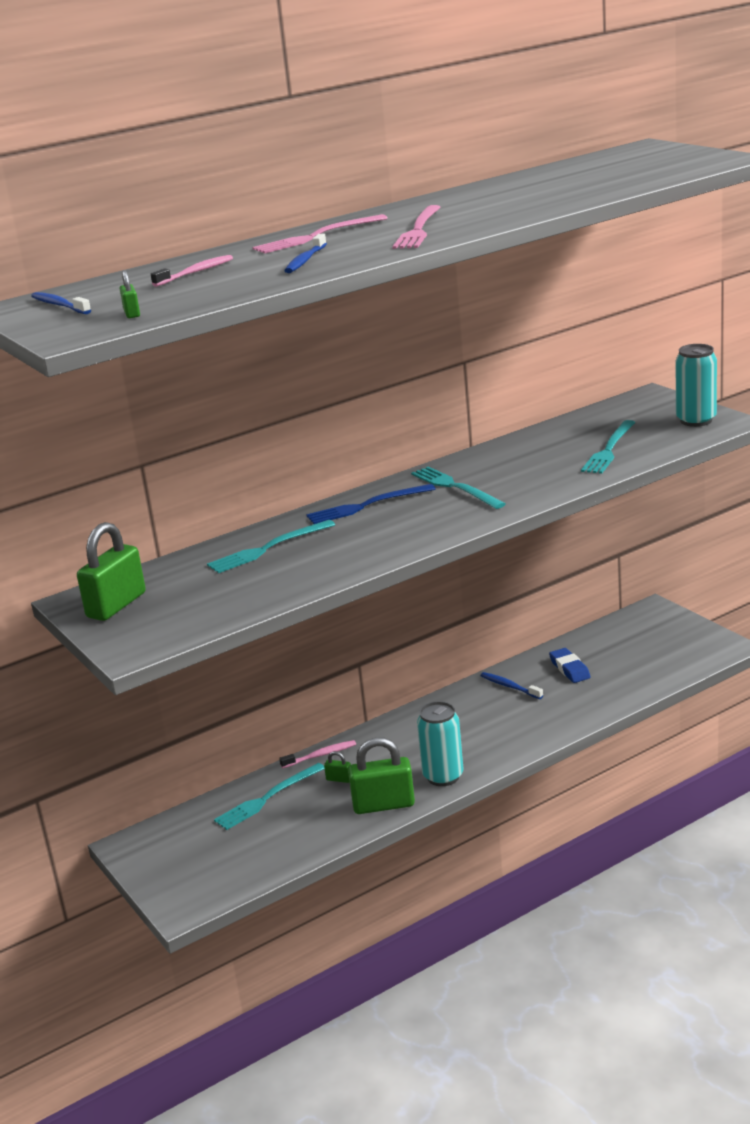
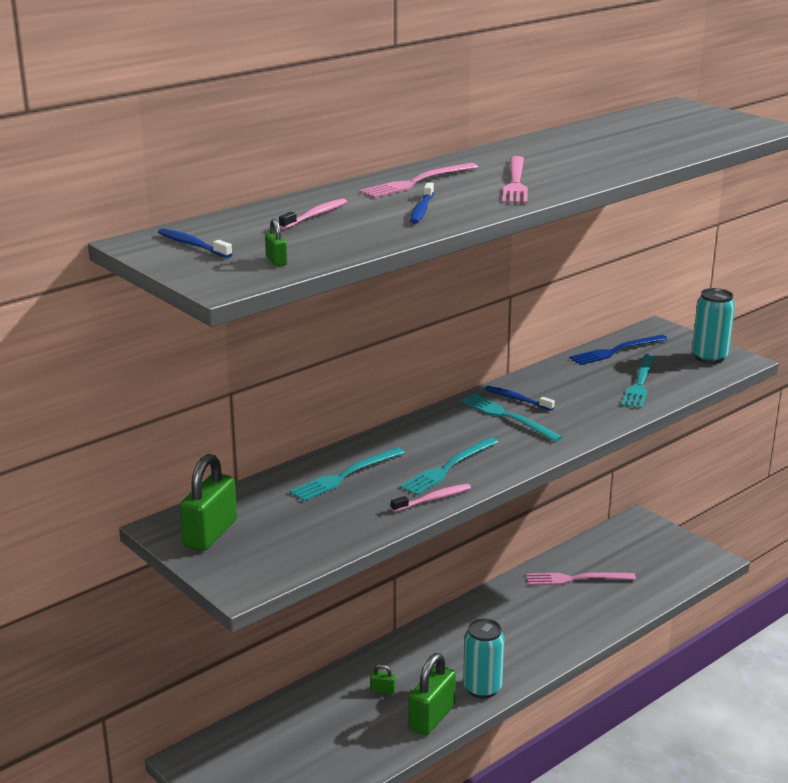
camera: 10 degrees left, 0 degrees up
(267, 798) = (316, 710): turquoise fork -> turquoise fork (448, 468)
(320, 755) = (359, 664): pink toothbrush -> pink toothbrush (433, 499)
(367, 505) = (428, 433): blue fork -> blue fork (616, 351)
(383, 805) = (431, 717): green padlock -> green padlock turned 45 degrees counterclockwise
(510, 686) = (524, 596): blue toothbrush -> blue toothbrush (517, 399)
(569, 669) = (576, 579): blue eraser -> pink fork

